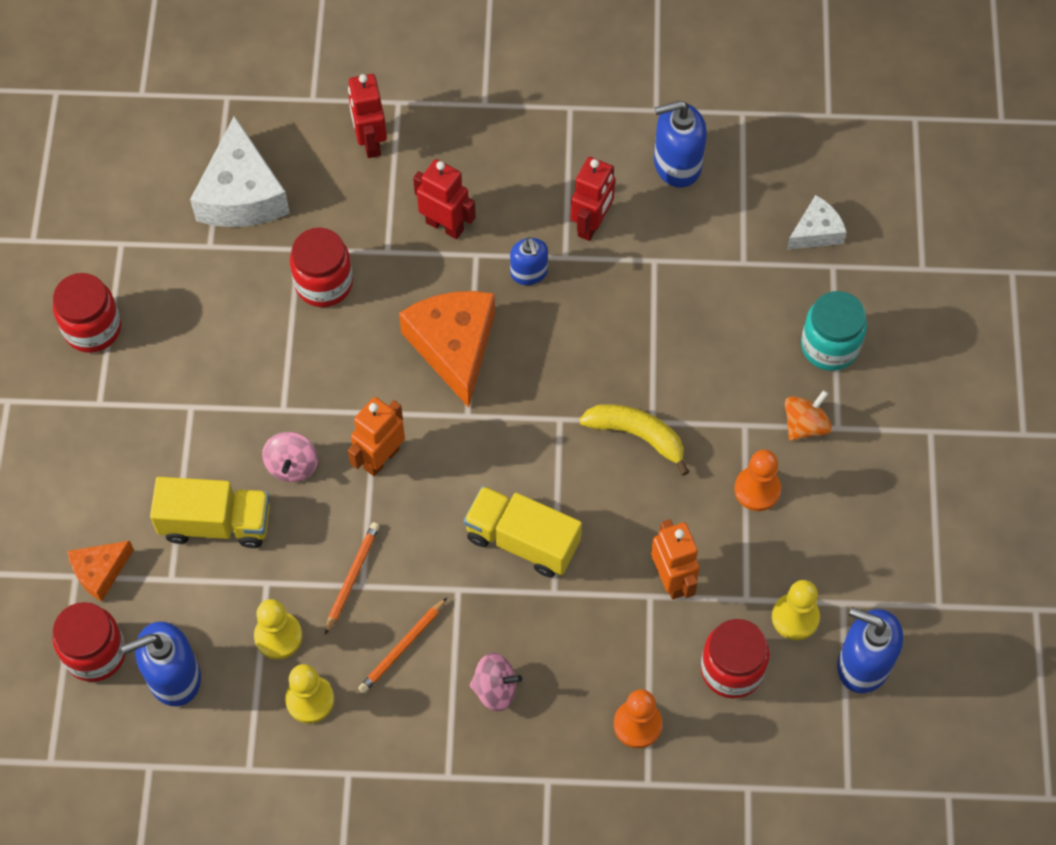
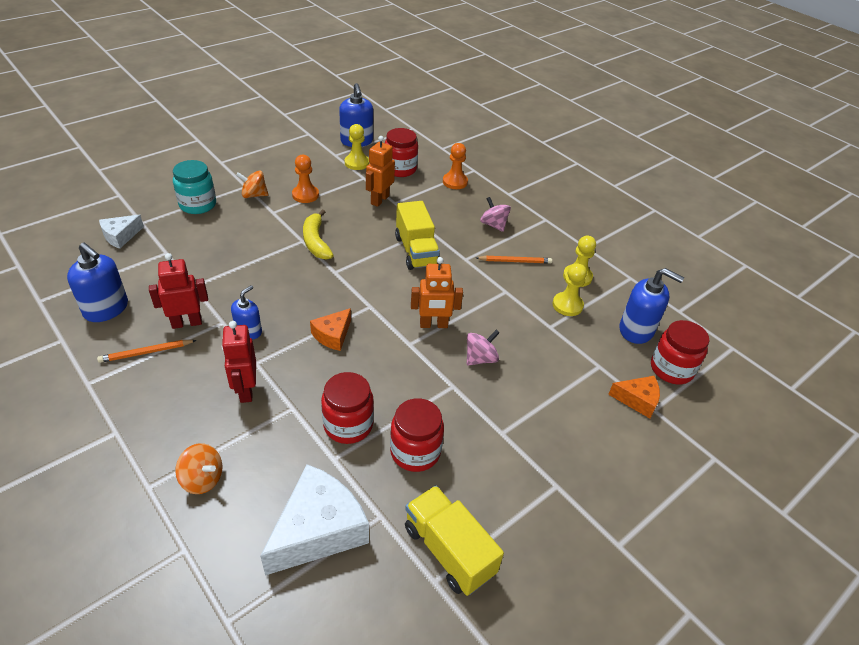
camera: 135 degrees left, 20 degrees down
(92, 328) = (516, 538): red jar -> red jar (415, 452)
(216, 523) = (549, 368): yellow truck -> yellow truck (448, 550)
(352, 577) = (507, 297): orange pencil -> orange pencil (146, 352)
(370, 142) = (202, 479): red robot -> orange spinning top
(454, 347) = (333, 335): orange cheese -> orange cheese, size x0.55
(816, 232) = (120, 236): white cheese -> white cheese turned 60 degrees counterclockwise

